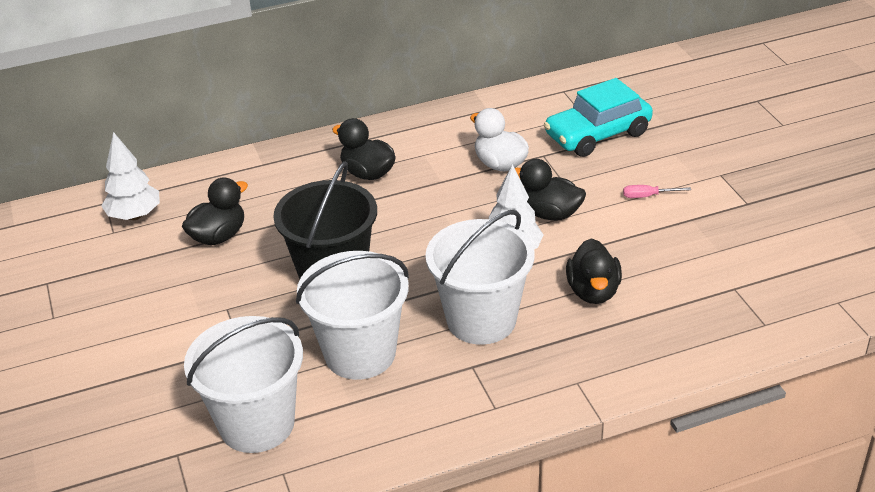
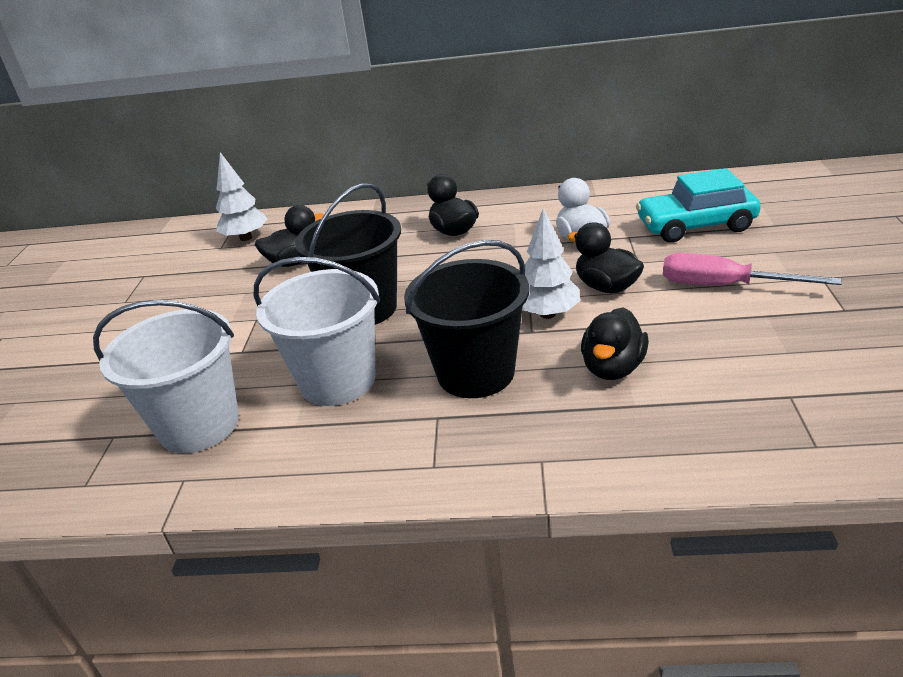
camera: 25 degrees right, 5 degrees down
(481, 320) = (475, 373): white bucket -> black bucket
(647, 196) = (724, 286): pink screwdriver -> pink screwdriver, size x2.15

